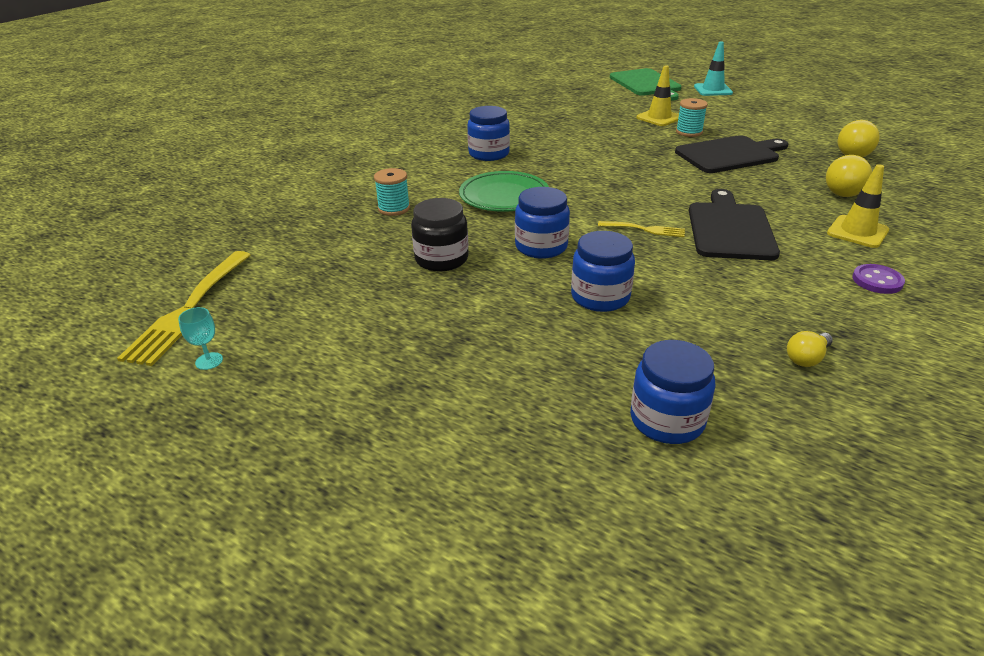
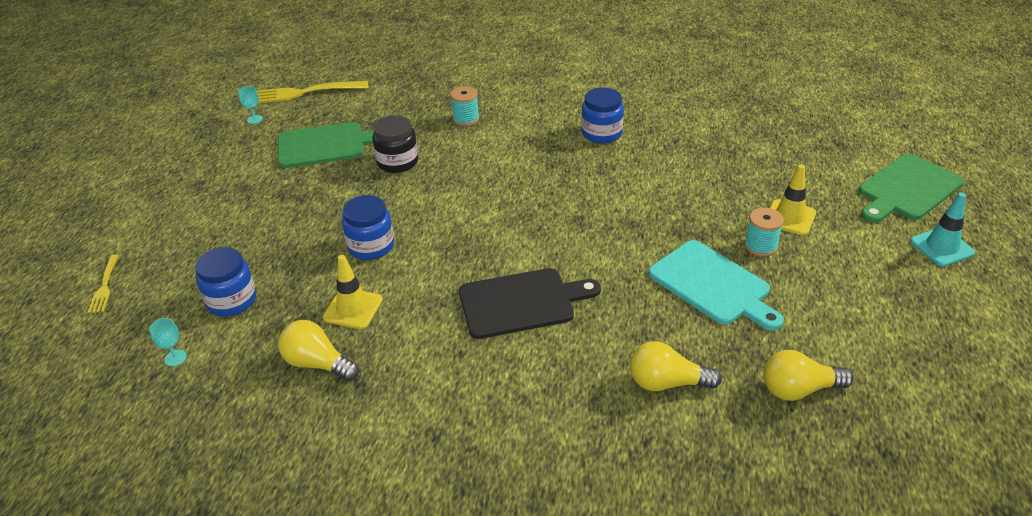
camera: 70 degrees right, 5 degrees up
(352, 304) = (326, 145): none -> green cutting board
(504, 196) = (516, 163): green plate -> none
(541, 247) = (436, 202): blue jar -> none
(644, 229) = (493, 250): yellow fork -> yellow fork (104, 286)
(730, 154) = (712, 285): black cutting board -> turquoise cutting board
(783, 488) = (175, 358): none -> turquoise goblet
(806, 358) = (317, 363): yellow light bulb -> yellow light bulb, size x1.64
(857, 232) = (560, 394): yellow traffic cone -> yellow traffic cone (353, 309)
(877, 281) = (458, 408): purple button -> none

